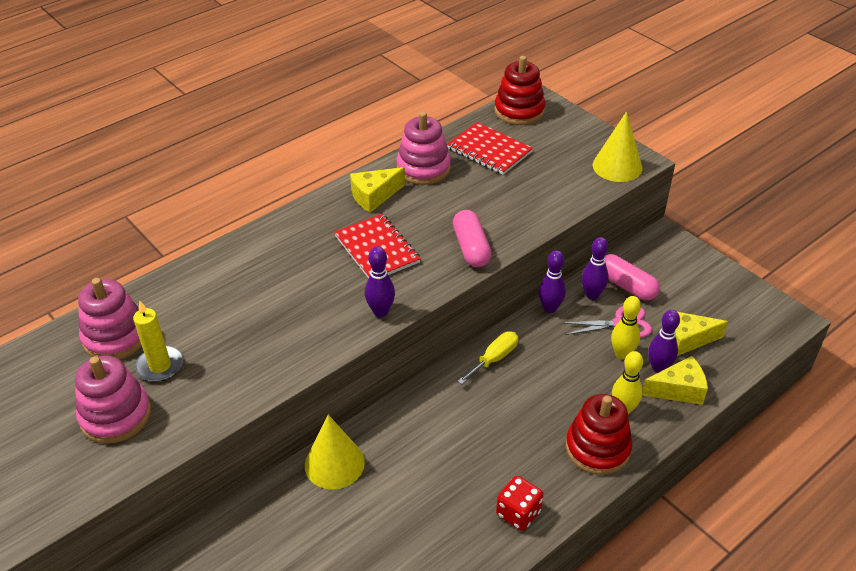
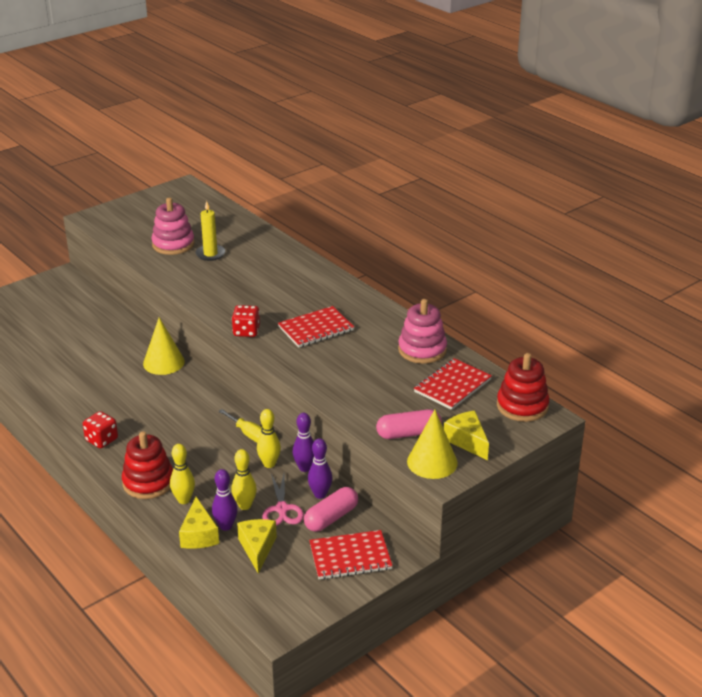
camera: 90 degrees right, 10 degrees down
(115, 337) = (239, 237): pink stacking toy -> none
(374, 196) = (382, 326): yellow cheese -> yellow cheese (467, 441)
(381, 312) = (246, 331): purple bowling pin -> red dice
(471, 248) = (314, 372): pink capsule -> pink capsule (408, 433)
(547, 338) = (269, 464): none -> yellow bowling pin
(679, 272) = (350, 557): none -> red notebook

